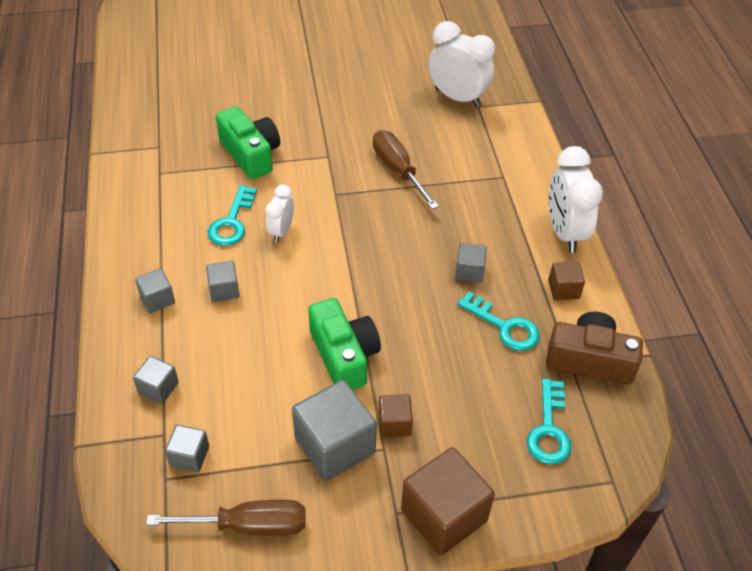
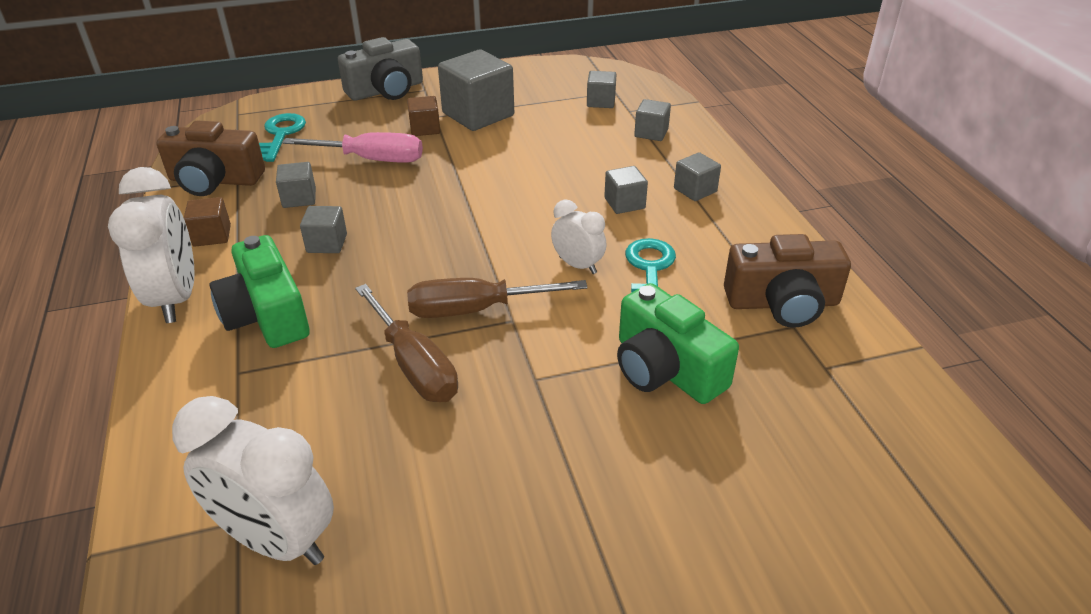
camera: 175 degrees right, 10 degrees down
(155, 188) = (782, 303): none -> brown camera
(248, 526) = (539, 77): brown screwdriver -> brown screwdriver (476, 309)
(281, 231) = (578, 265): white clock -> white clock turned 60 degrees counterclockwise
(344, 355) = (477, 165): green camera -> green camera (266, 315)
(444, 515) = (386, 90): brown cube -> grey camera
(446, 375) = (371, 159): none -> pink screwdriver
(504, 326) = (299, 198): turquoise key -> grey cube

